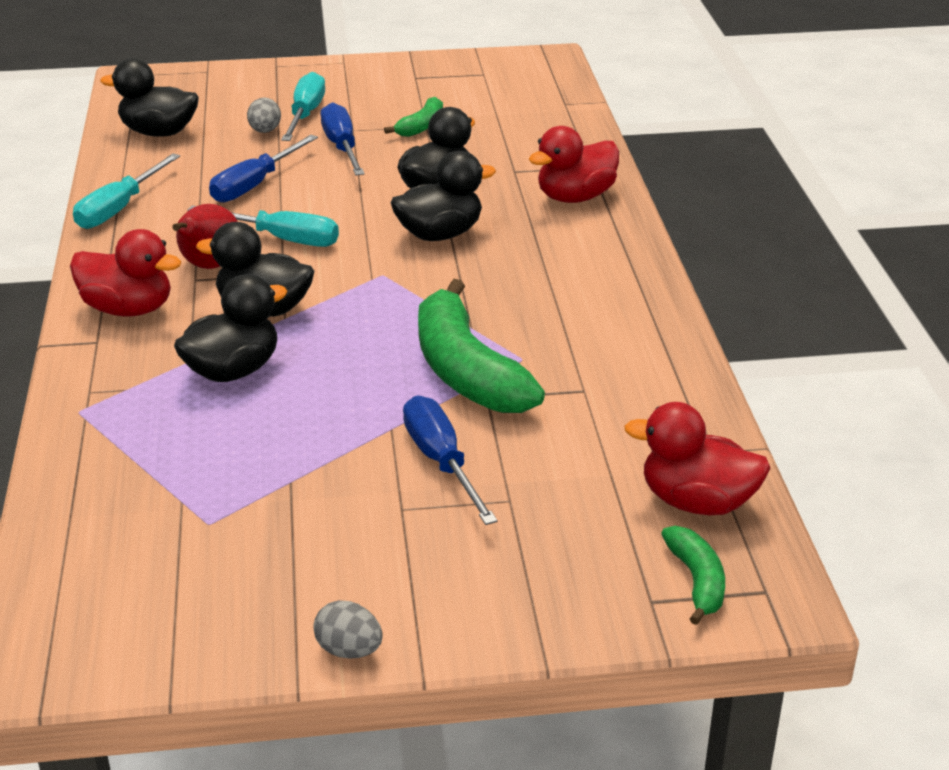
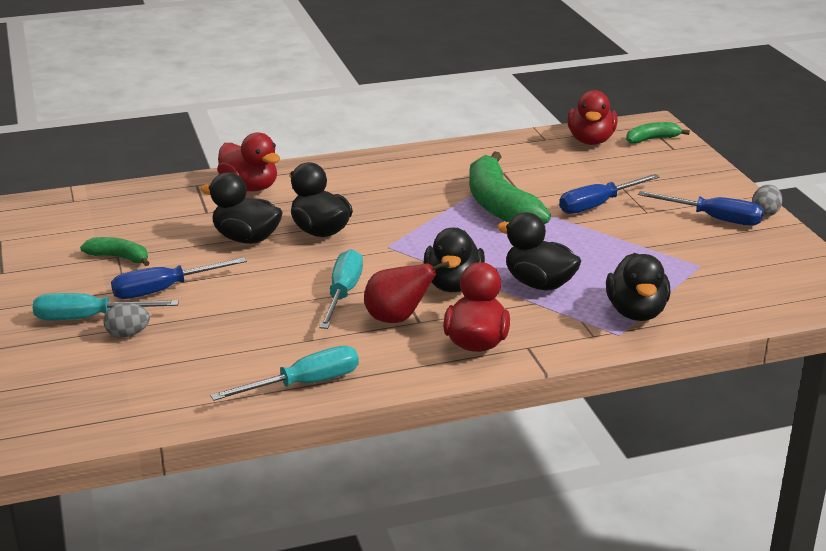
camera: 100 degrees left, 5 degrees down
(119, 208) = (304, 384): turquoise screwdriver -> turquoise screwdriver turned 45 degrees counterclockwise
(159, 132) = (130, 396): black duck -> black duck (636, 312)
(254, 185) = (246, 321): blue screwdriver -> blue screwdriver (714, 219)
(466, 371) = (500, 206): green banana -> green banana turned 105 degrees clockwise

